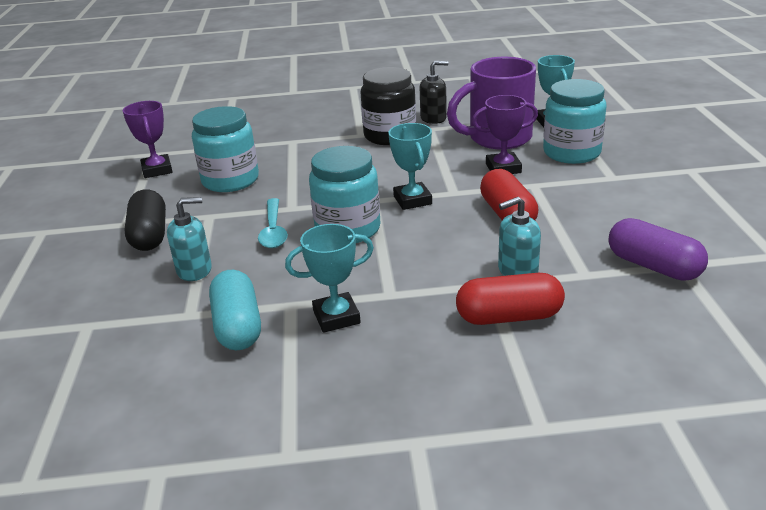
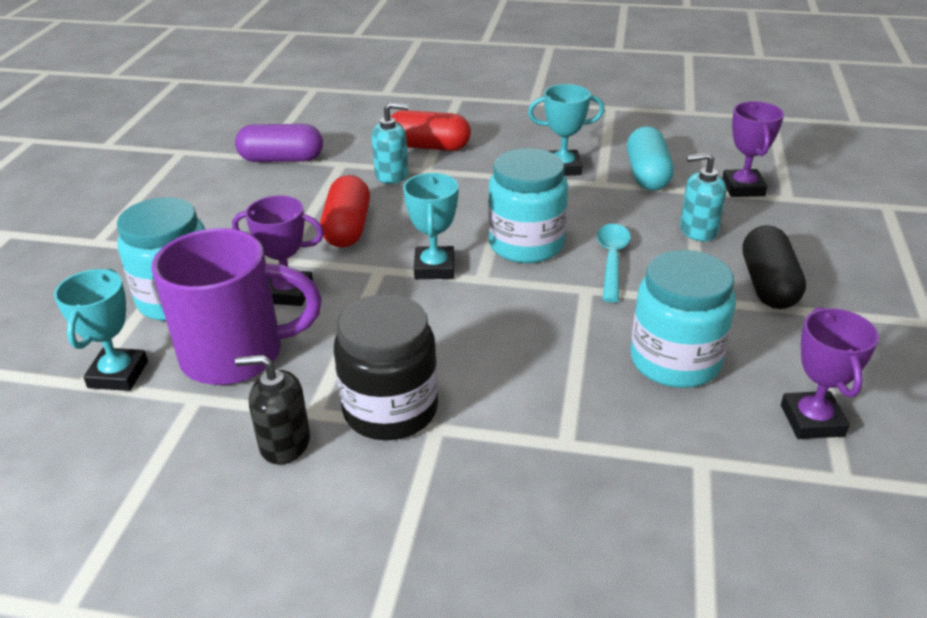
camera: 165 degrees left, 5 degrees up
(132, 329) = (743, 188): none -> purple trophy
(653, 266) = (281, 159): purple capsule -> purple capsule turned 60 degrees counterclockwise

